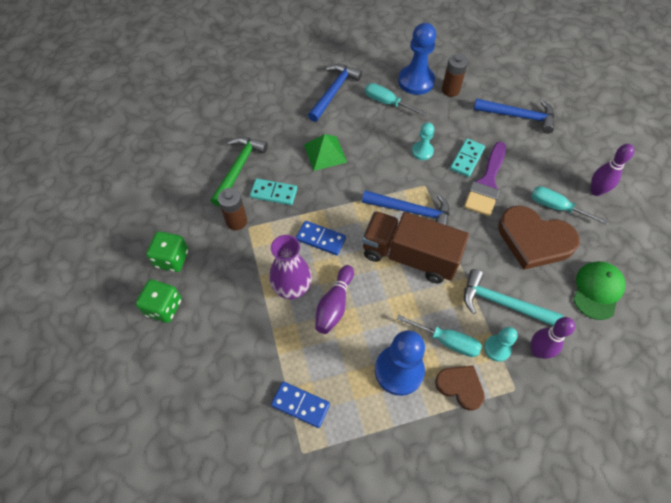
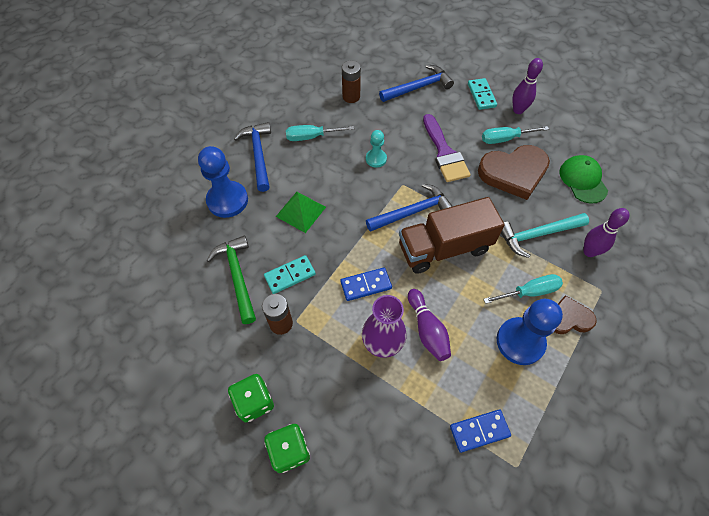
camera: 40 degrees left, 0 degrees up
(416, 81) = (318, 105): blue pawn -> blue pawn (227, 200)
(467, 159) = (413, 143): turquoise domino -> turquoise domino (481, 95)
(497, 348) = (564, 270): turquoise pawn -> none

